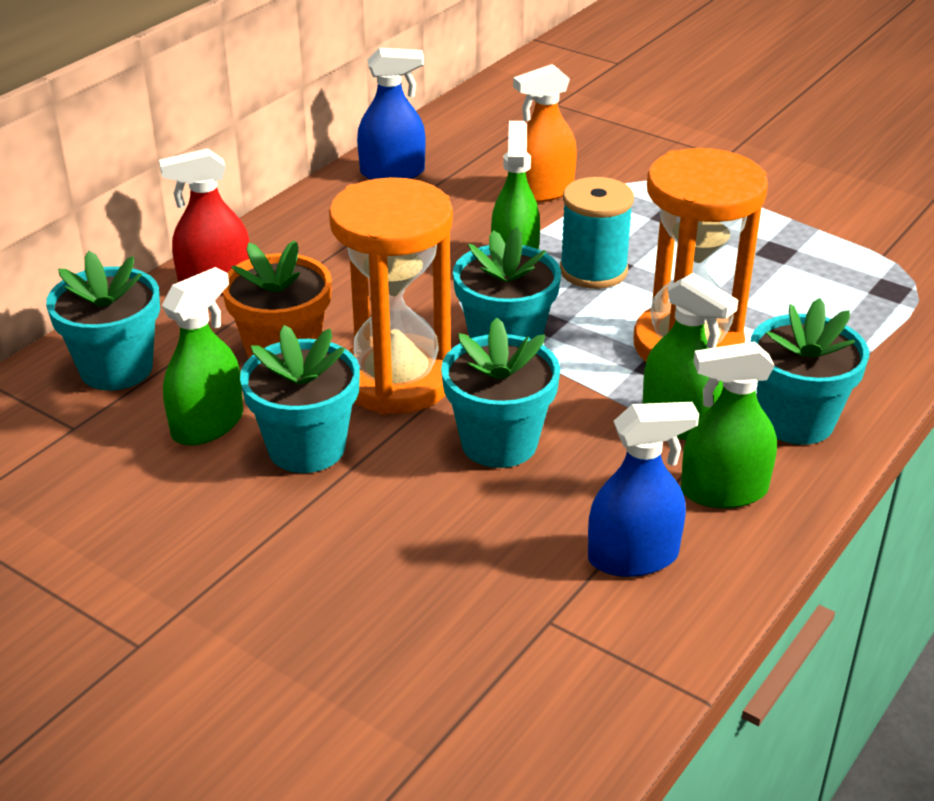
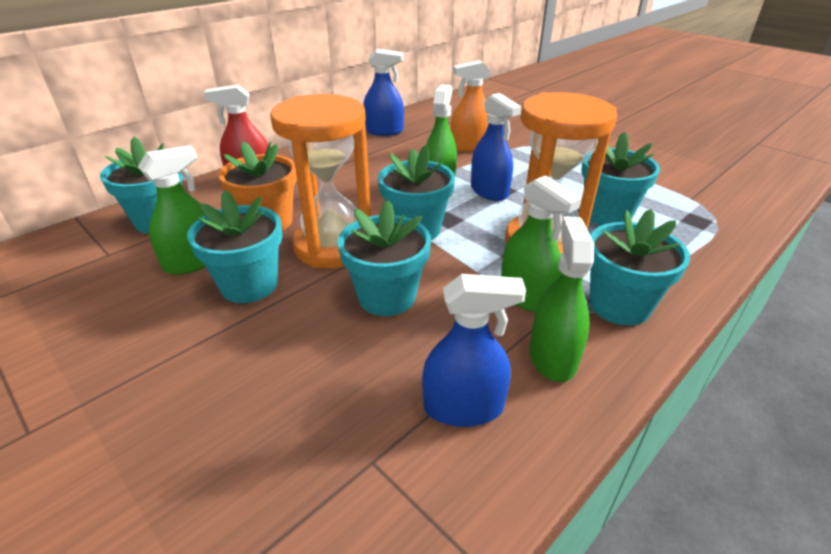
camera: 10 degrees right, 0 degrees up
(593, 271) = (489, 191): turquoise spool -> blue spray bottle
(724, 491) = (552, 357): green spray bottle -> green spray bottle turned 90 degrees clockwise
(768, 294) = (607, 215): none -> turquoise flower pot

